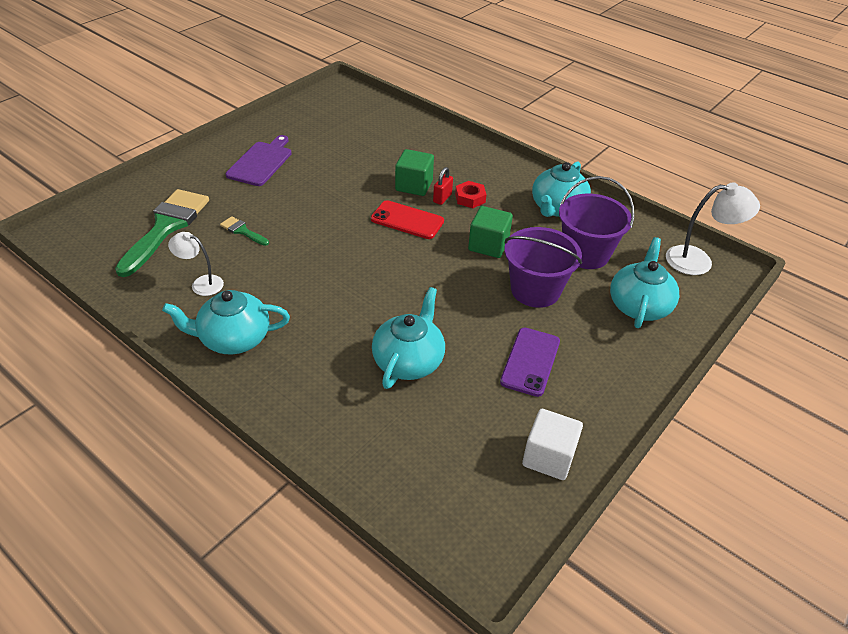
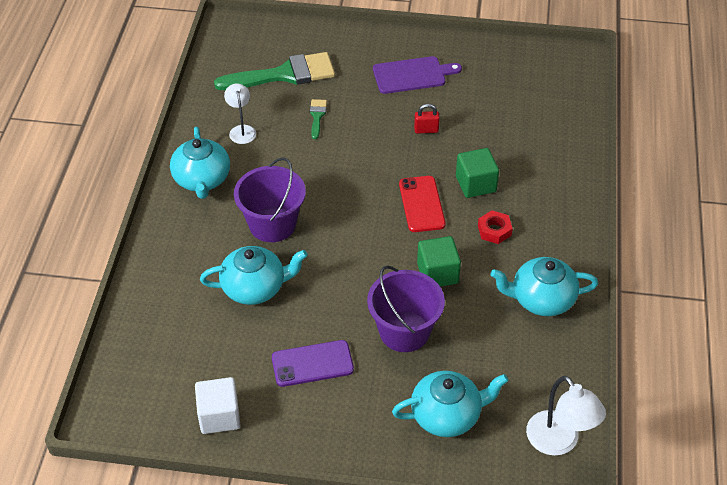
camera: 60 degrees right, 5 degrees up
(233, 338) = (202, 180): turquoise teapot -> turquoise teapot turned 150 degrees counterclockwise
(442, 198) = (475, 212): red padlock -> red padlock (426, 130)
(585, 253) = (489, 348): purple bucket -> purple bucket (272, 224)

